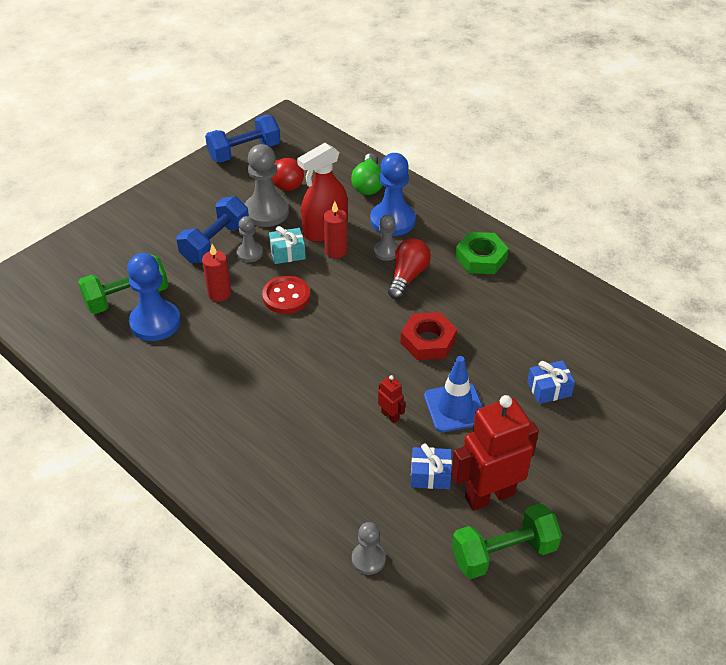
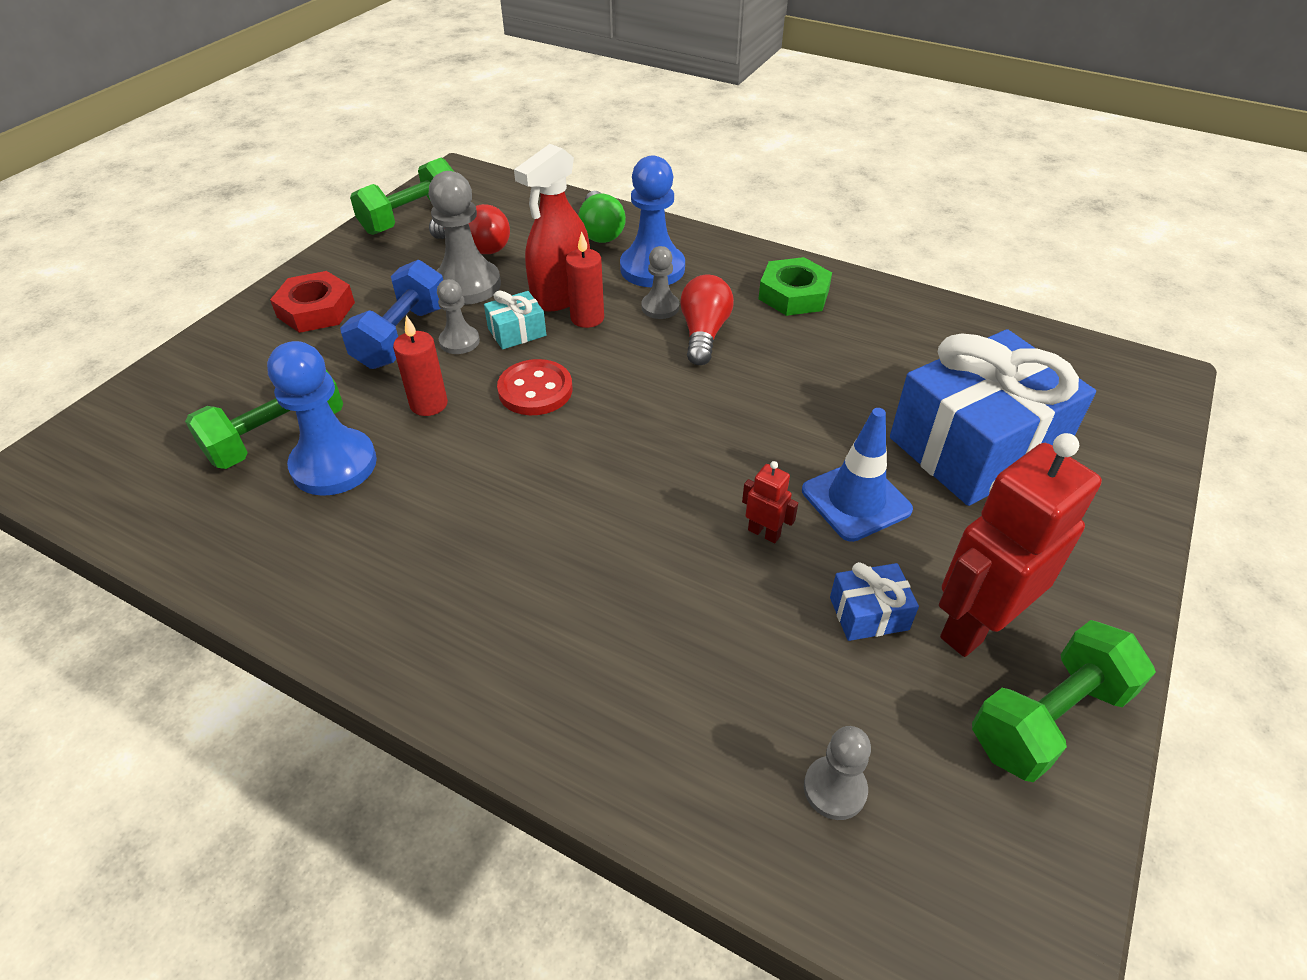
camera: 15 degrees left, 0 degrees up
(244, 152) = (411, 218): blue dumbbell -> green dumbbell
(428, 341) = (772, 413): red nut -> red nut (316, 310)
(549, 389) = (975, 446): blue gift -> blue gift, size x2.45

